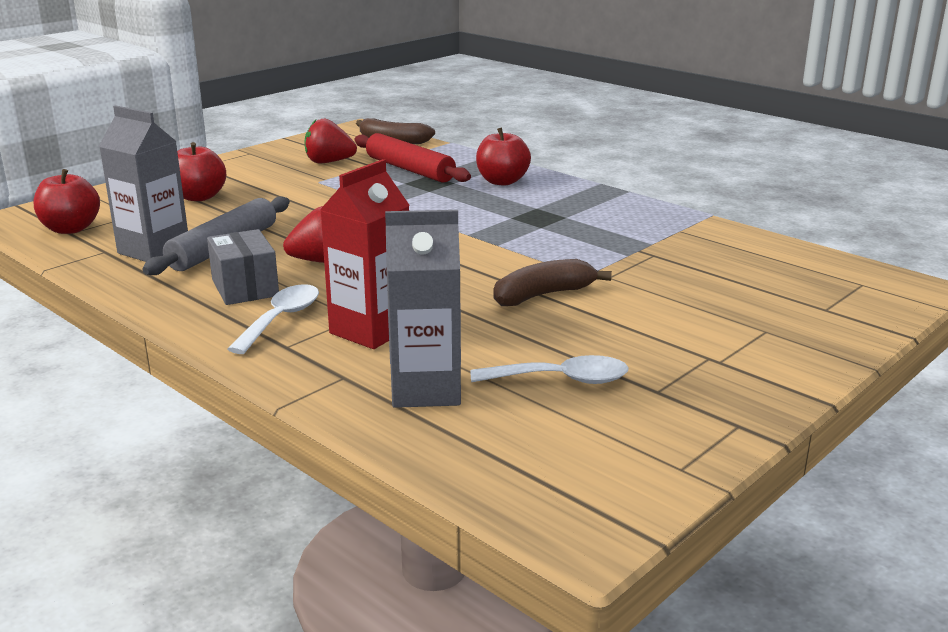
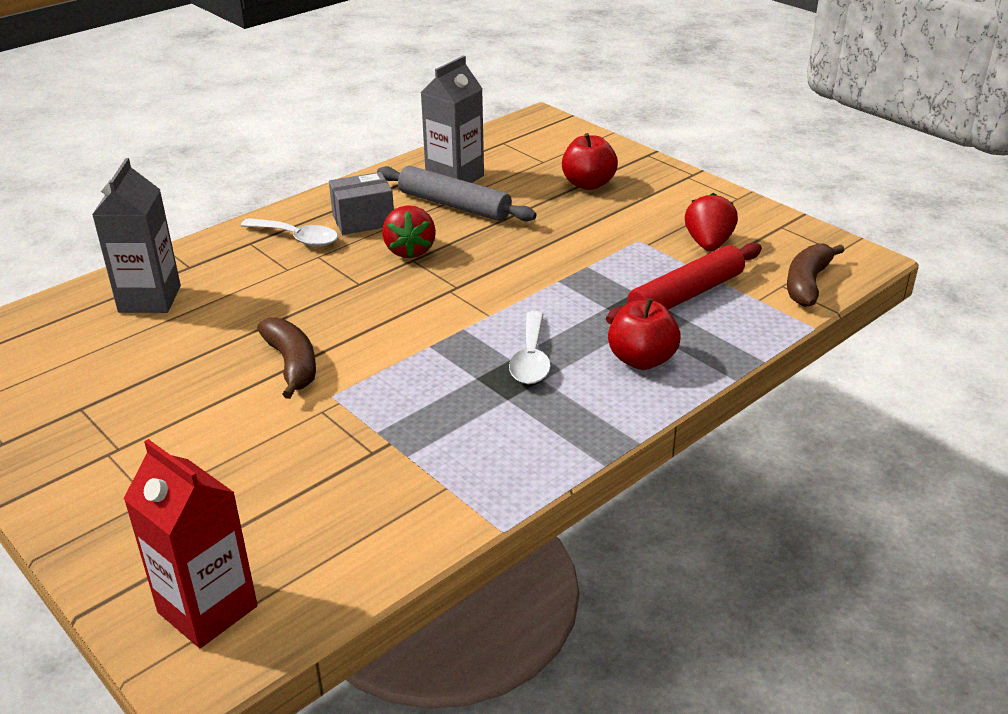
camera: 95 degrees right, 10 degrees up
(70, 229) = (510, 141): red apple -> none
(371, 330) = (259, 276): red carton -> red carton (207, 609)
(561, 379) = (128, 360): white spoon -> white spoon (531, 359)

